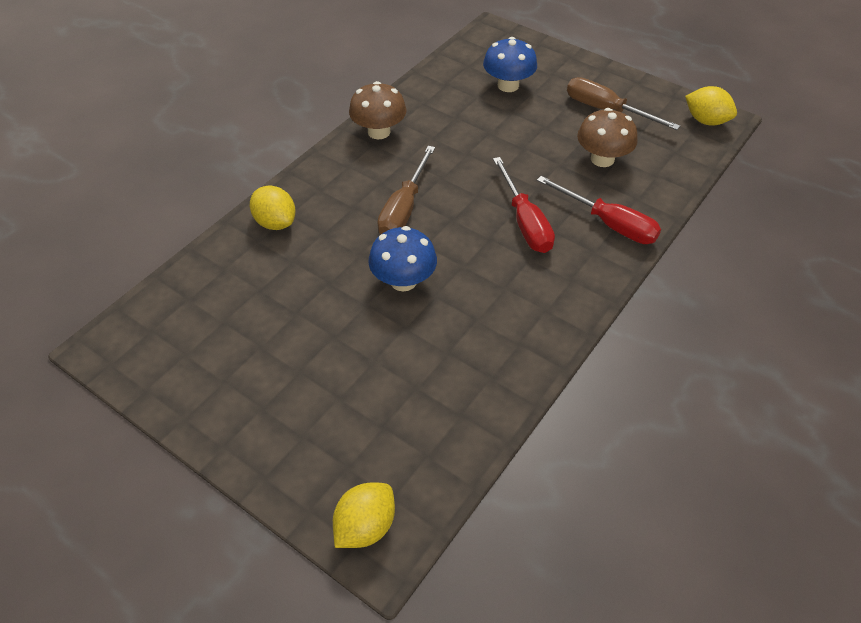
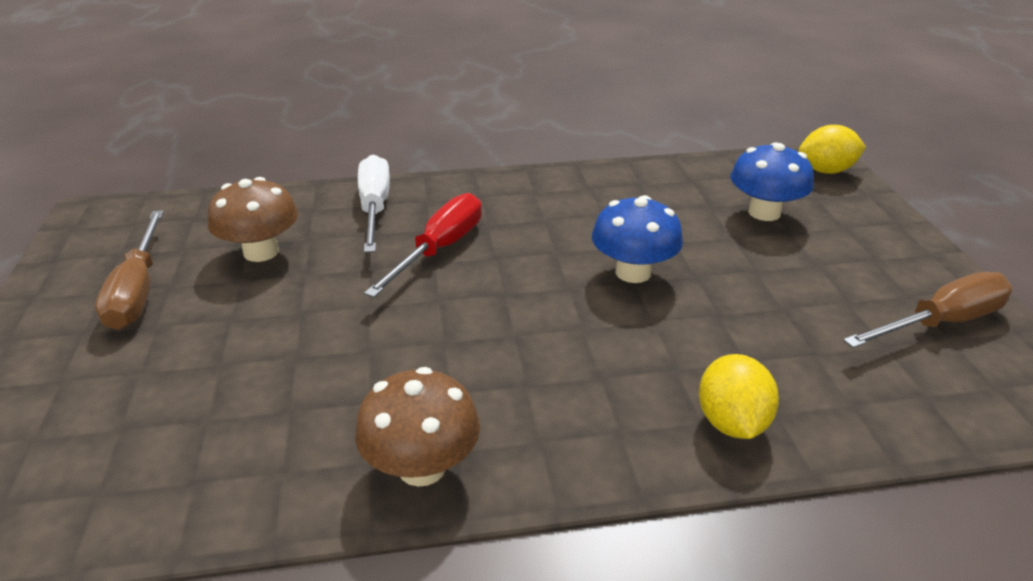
camera: 135 degrees left, 15 degrees down
(404, 209) = (541, 335): brown screwdriver -> brown screwdriver (940, 322)
(508, 85) = (138, 406): blue mushroom -> blue mushroom (764, 212)
(609, 224) = (375, 208): red screwdriver -> white screwdriver
(706, 121) = (102, 222): yellow lemon -> none

